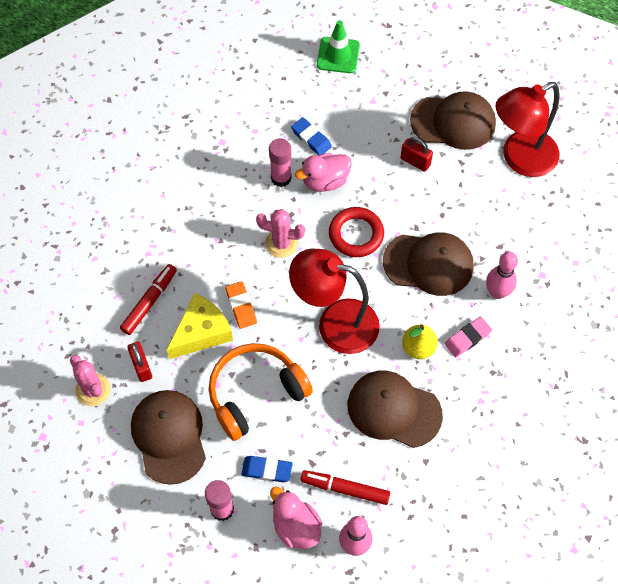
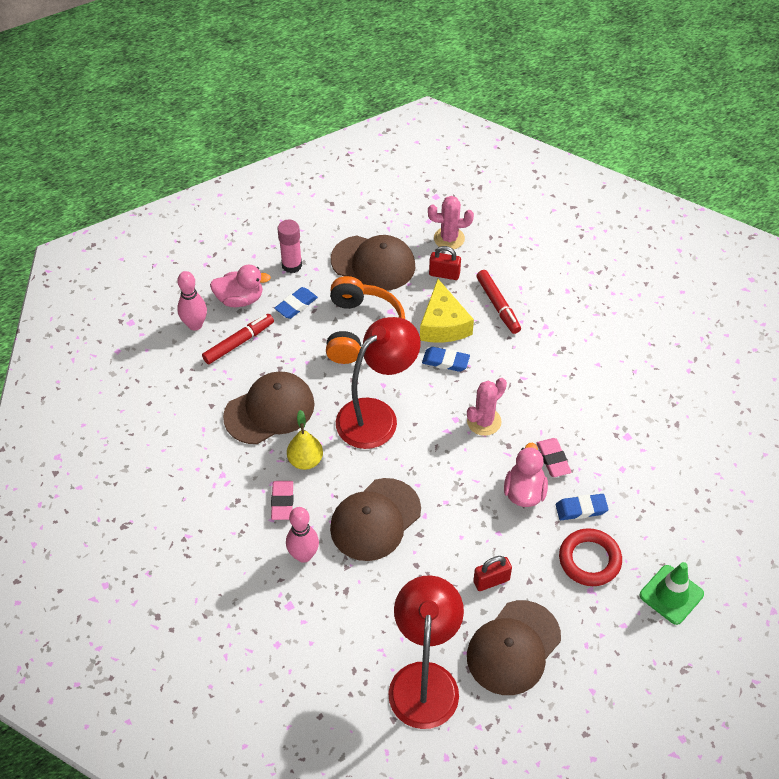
camera: 125 degrees right, 10 degrees down
(241, 306) = (445, 361): orange eraser -> blue eraser
(281, 178) = (553, 459): pink glue stick -> pink eraser
(356, 234) = (449, 482): red ring -> red ring (589, 560)

